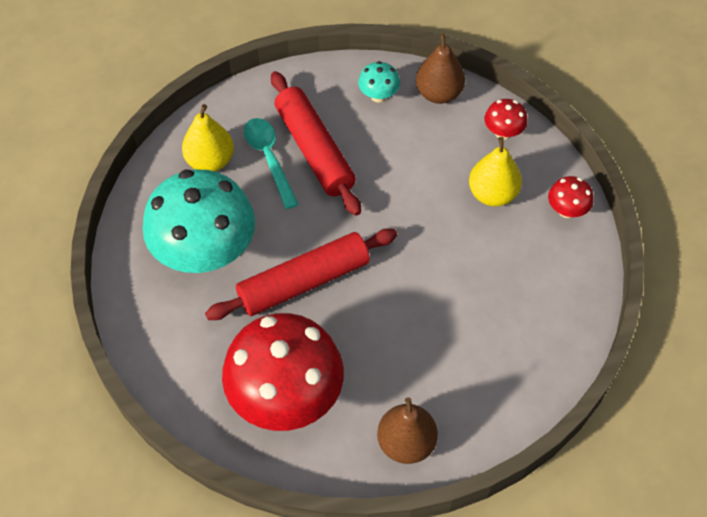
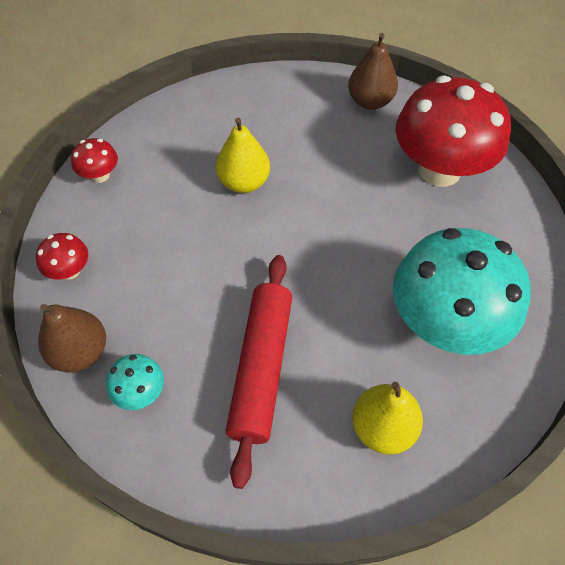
camera: 145 degrees left, 0 degrees up
(269, 158) = (315, 389): turquoise spoon -> none
(304, 282) = (367, 243): red rolling pin -> none
(492, 194) = (142, 222): yellow pear -> yellow pear (244, 182)

